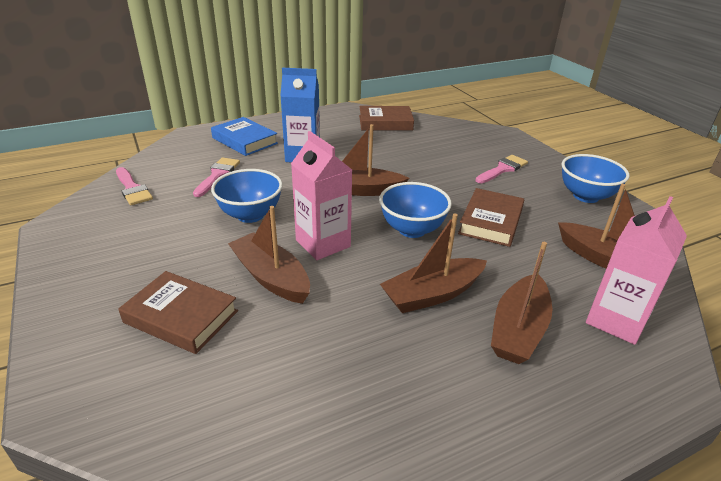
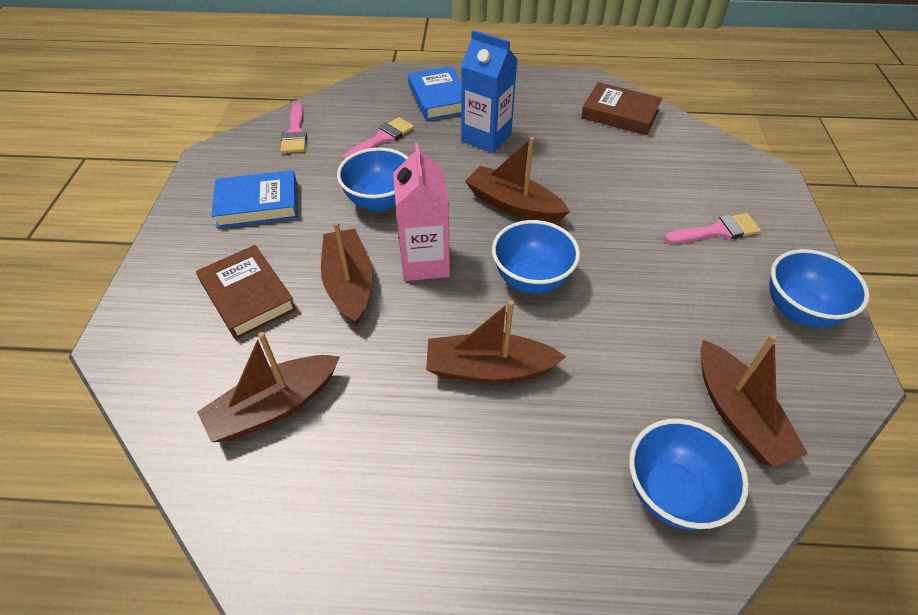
camera: 30 degrees right, 15 degrees up
(136, 247) = (258, 204): none -> blue book
(490, 222) = (633, 302): brown book -> none
(518, 329) = (546, 451): brown boat -> brown boat (274, 407)
(616, 320) = (672, 493): pink carton -> blue bowl

